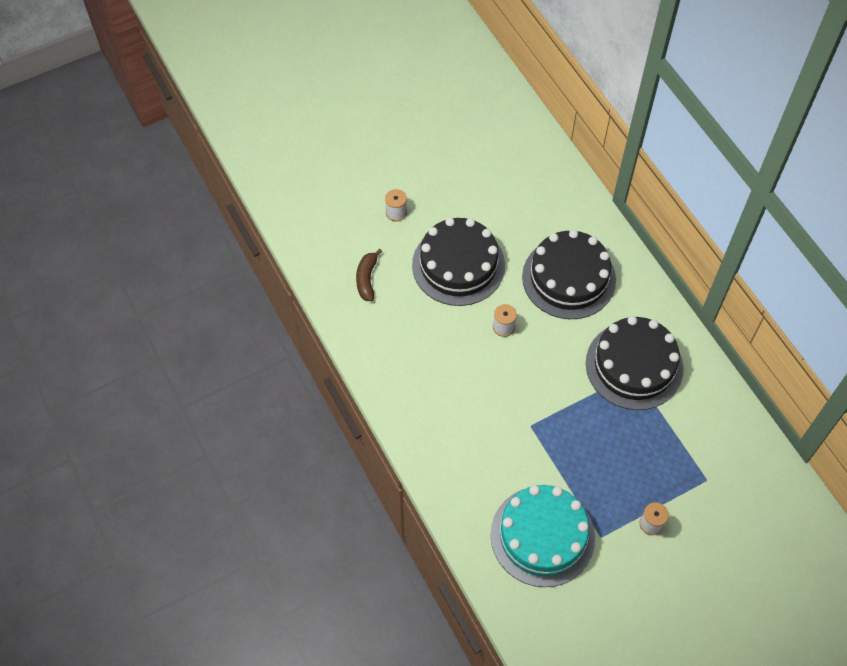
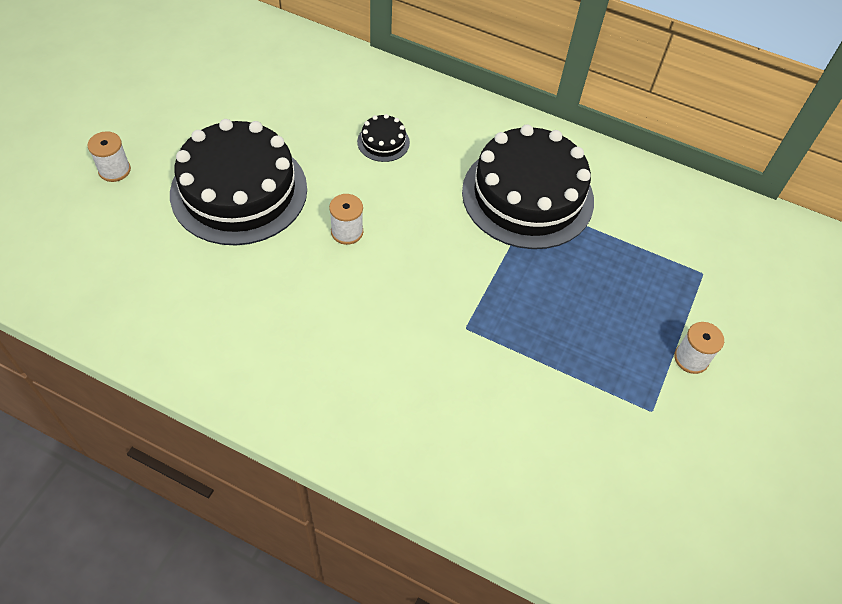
camera: 40 degrees left, 5 degrees down
(367, 279) = (124, 266): brown banana -> none
(542, 536) = (586, 456): turquoise cake -> none
(569, 278) = (383, 142): black cake -> black cake, size x0.41

